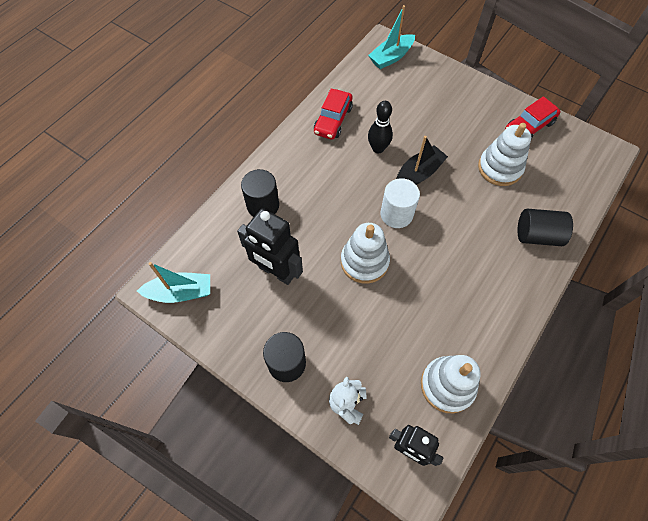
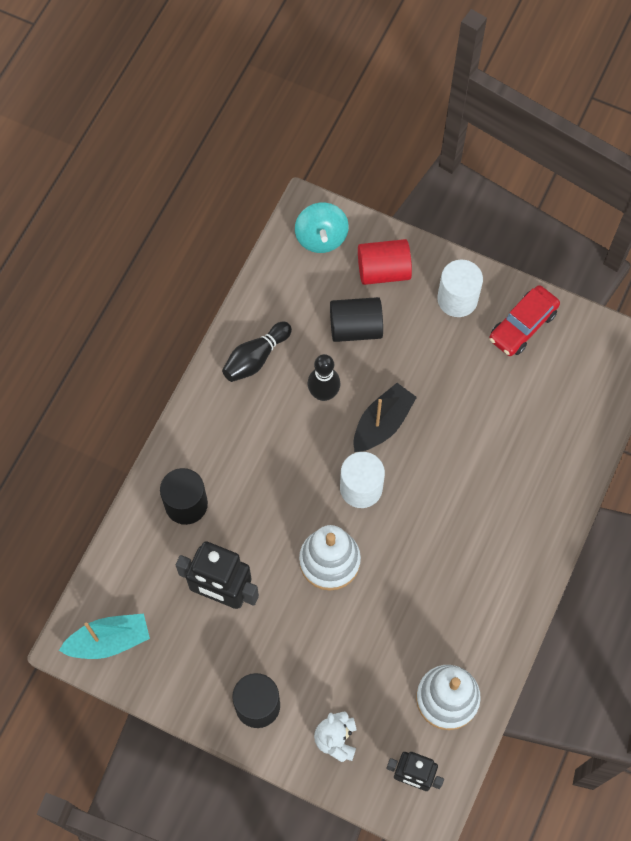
camera: 10 degrees left, 5 degrees up
(333, 120) = (255, 358): red car -> black bowling pin
(391, 57) = (321, 237): turquoise boat -> turquoise spinning top
(431, 81) = (383, 271): none -> red cylinder
(482, 104) = (457, 299): none -> white cylinder
(499, 168) = (487, 397): white stacking toy -> none
(537, 235) = (541, 488): black cylinder -> black cylinder (355, 328)

